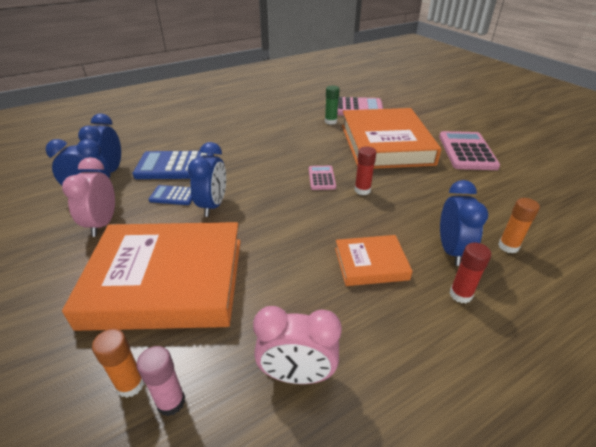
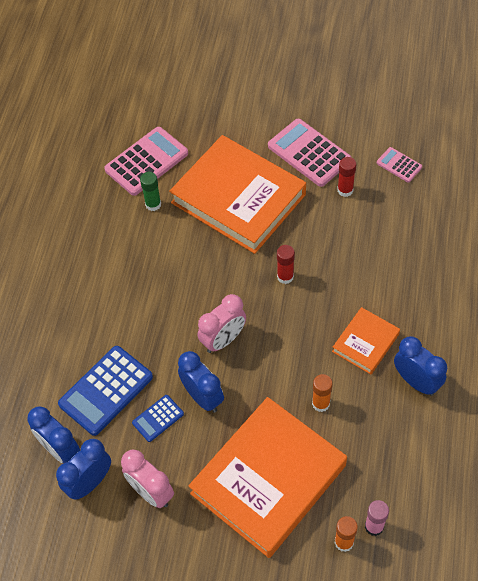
camera: 45 degrees left, 20 degrees up
(297, 375) = (410, 452): pink clock -> pink clock (223, 340)
(321, 178) = (241, 291): pink calculator -> pink calculator (399, 165)
(451, 250) = (398, 285): blue clock -> blue clock (416, 381)
(460, 294) = (433, 318): red glue stick -> red glue stick (345, 190)
(508, 246) = (424, 249): orange glue stick -> orange glue stick (321, 403)

